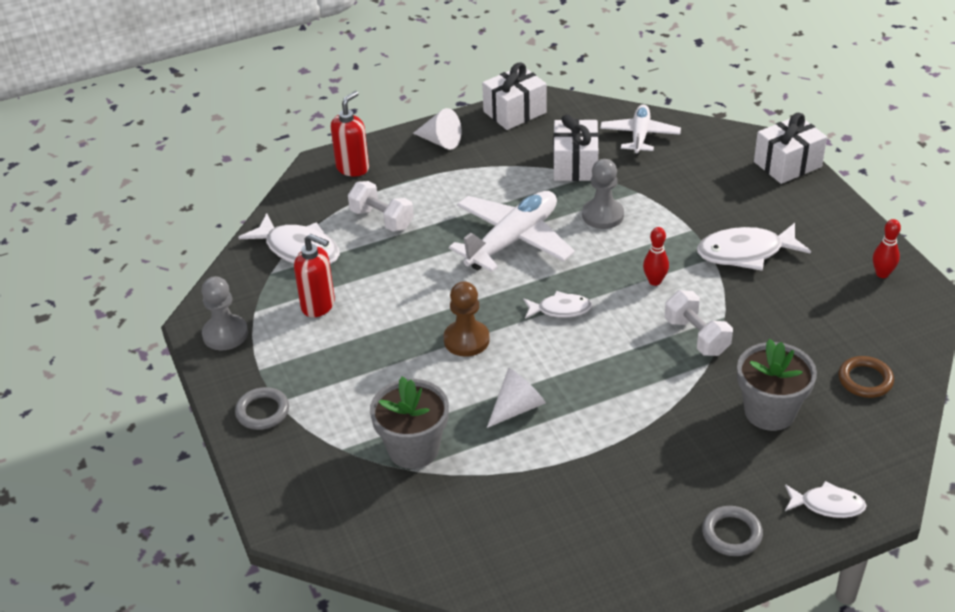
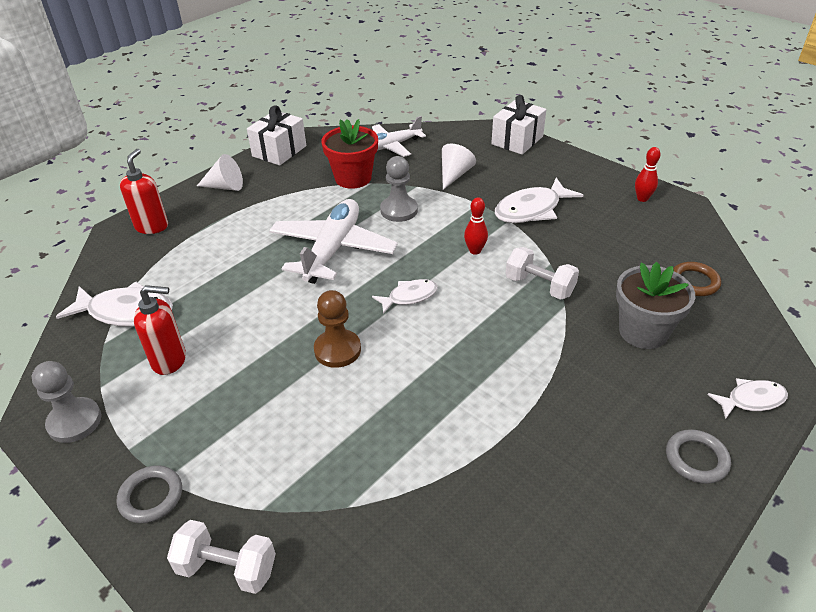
camera: 25 degrees left, 0 degrees up
(382, 219) = (200, 263): white dumbbell -> white dumbbell (227, 568)
(413, 449) = (341, 481): grey flower pot -> none
(517, 408) = (422, 401): white cone -> white cone (454, 175)
(575, 165) = (353, 178): white gift -> red flower pot
(639, 136) = (392, 146): white plane -> white plane turned 105 degrees counterclockwise

